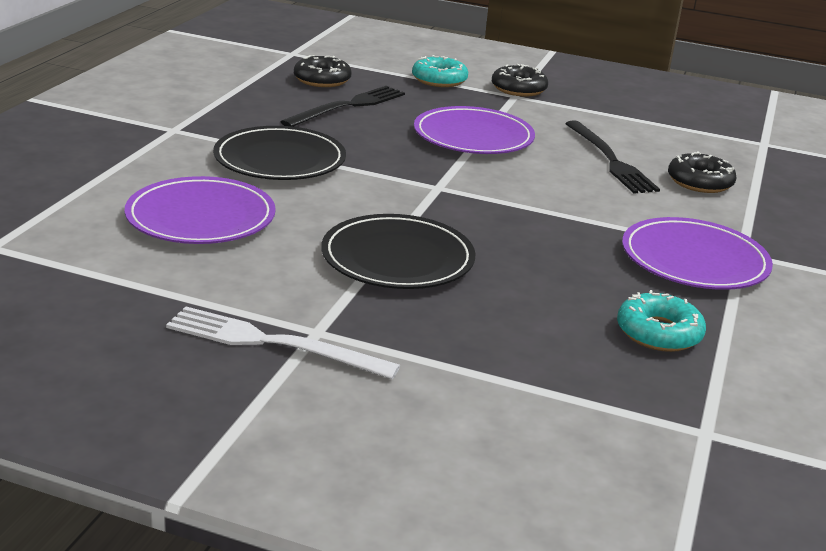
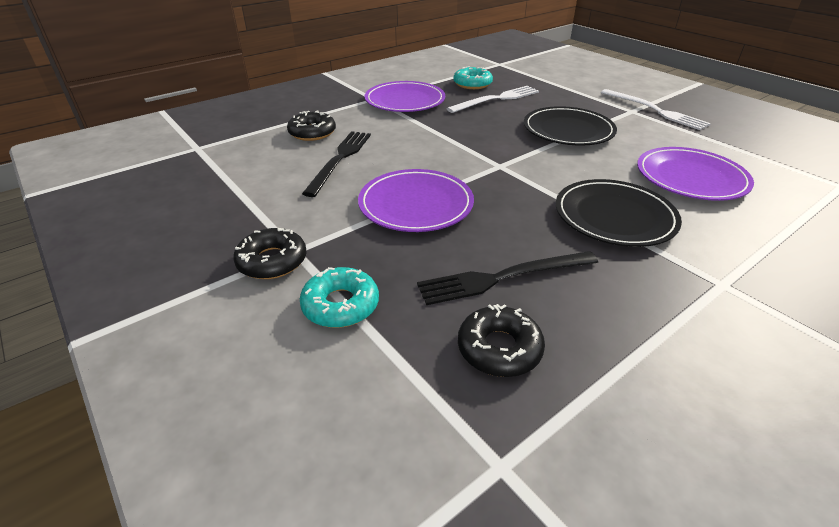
camera: 145 degrees left, 10 degrees up
(568, 300) = (496, 99): none -> white fork

